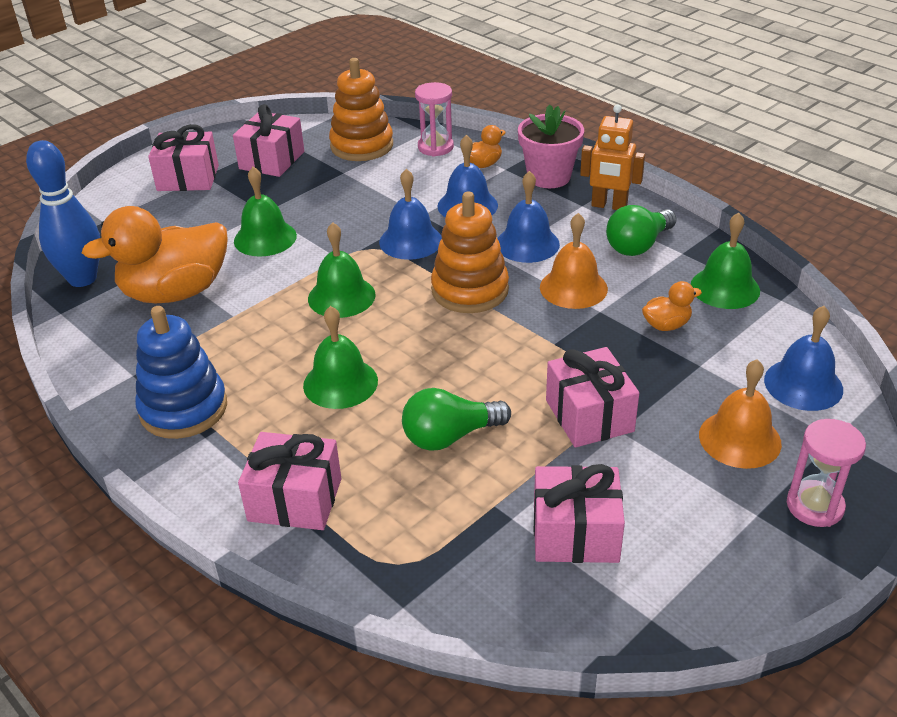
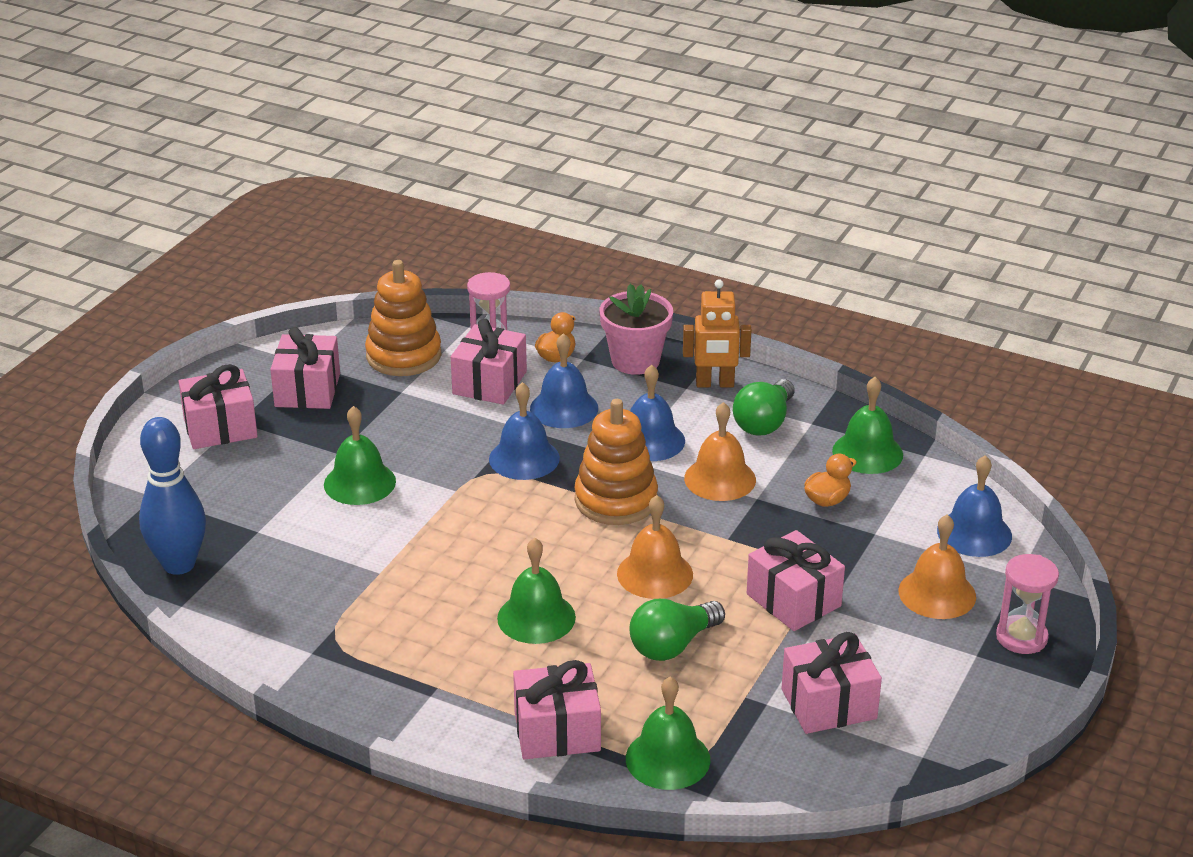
camera: 20 degrees left, 5 degrees down
(175, 292) = (298, 560): orange duck -> none
(183, 408) = (390, 674): blue stacking toy -> none
(341, 296) = (484, 531): green bell -> green bell (667, 759)
(417, 176) = (490, 383): none -> pink gift
(469, 363) = (655, 574): none -> orange bell

